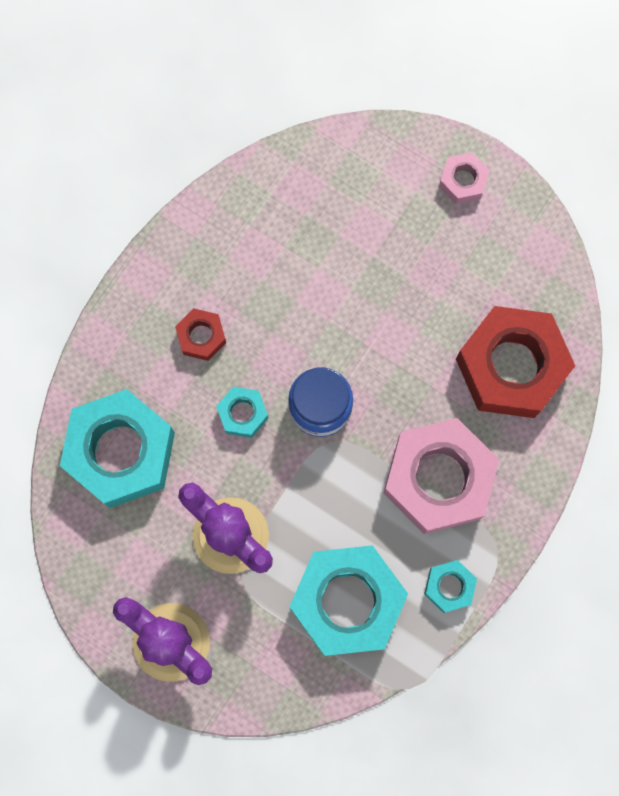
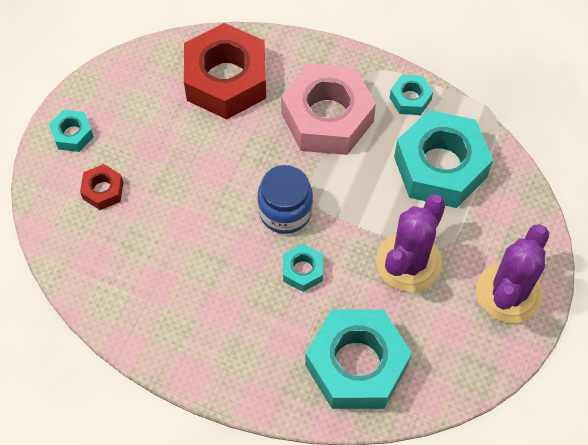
camera: 100 degrees left, 15 degrees down
(201, 336) = (240, 316): red nut -> red nut (103, 190)
(463, 181) = (73, 134): pink nut -> turquoise nut

